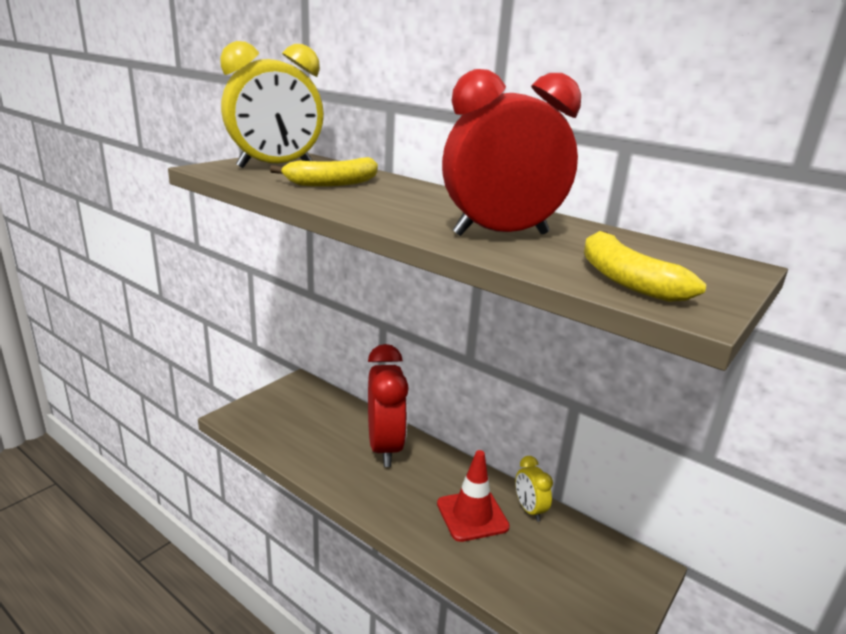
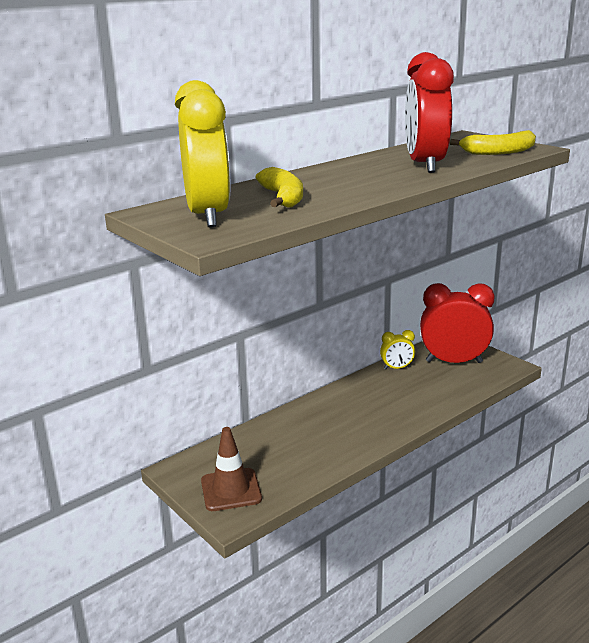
camera: 75 degrees left, 0 degrees up
(269, 412) = (231, 490): none -> brown traffic cone
(385, 447) = (310, 422): red clock -> red clock (453, 362)
(472, 515) = (401, 390): red traffic cone -> none

